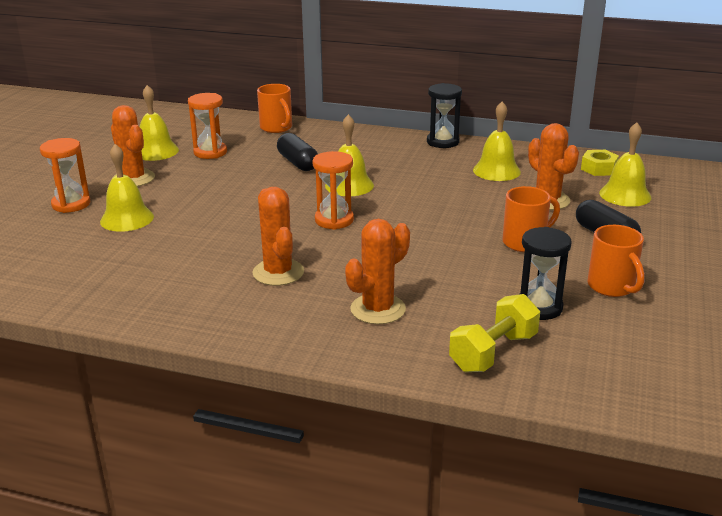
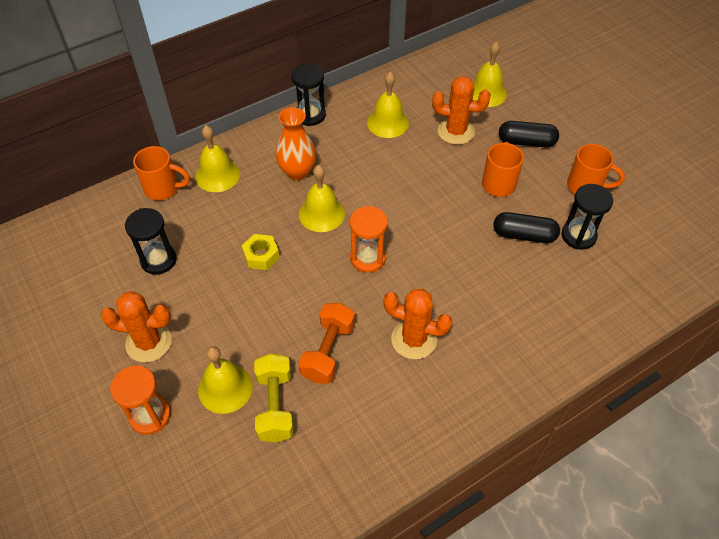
camera: 50 degrees left, 25 degrees up
(156, 151) = (108, 296): yellow bell -> yellow bell (217, 175)
(210, 152) = (158, 260): orange hourglass -> black hourglass
(213, 242) = (328, 351): none -> orange dumbbell
(298, 163) = (247, 218): black capsule -> black capsule (524, 235)
(375, 161) = (297, 172): none -> orange vase
(378, 309) = (512, 315): orange cactus -> none
(493, 352) = (607, 293): yellow dumbbell -> yellow dumbbell (275, 406)
(598, 169) = (440, 75): yellow nut -> yellow nut (261, 256)

